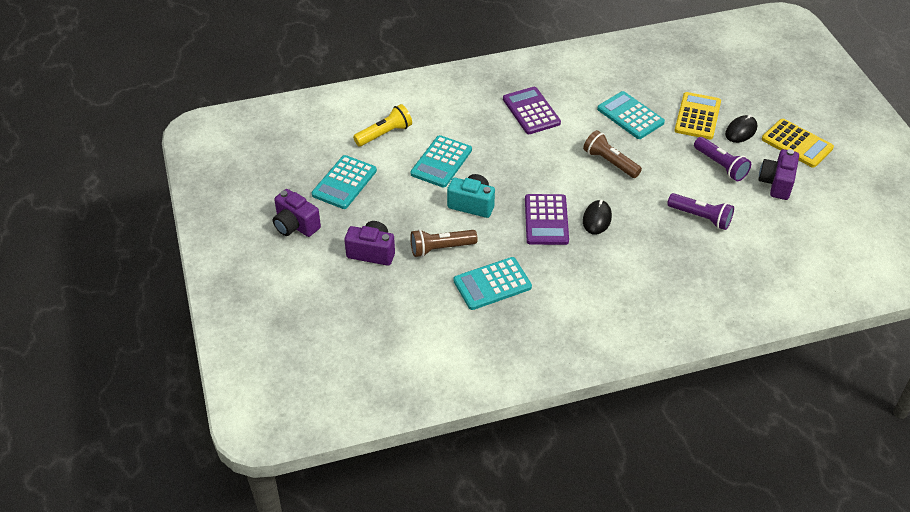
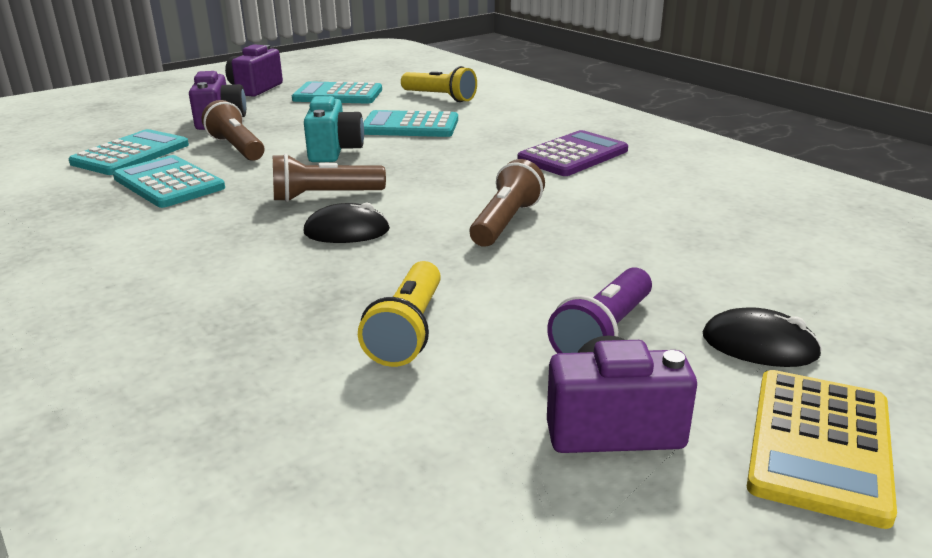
camera: 70 degrees right, 20 degrees down
(546, 220) = (324, 196): purple calculator -> brown flashlight
(630, 116) = (654, 222): turquoise calculator -> turquoise calculator (131, 154)
(697, 116) = (740, 286): yellow calculator -> none
(701, 217) = (408, 331): purple flashlight -> yellow flashlight

